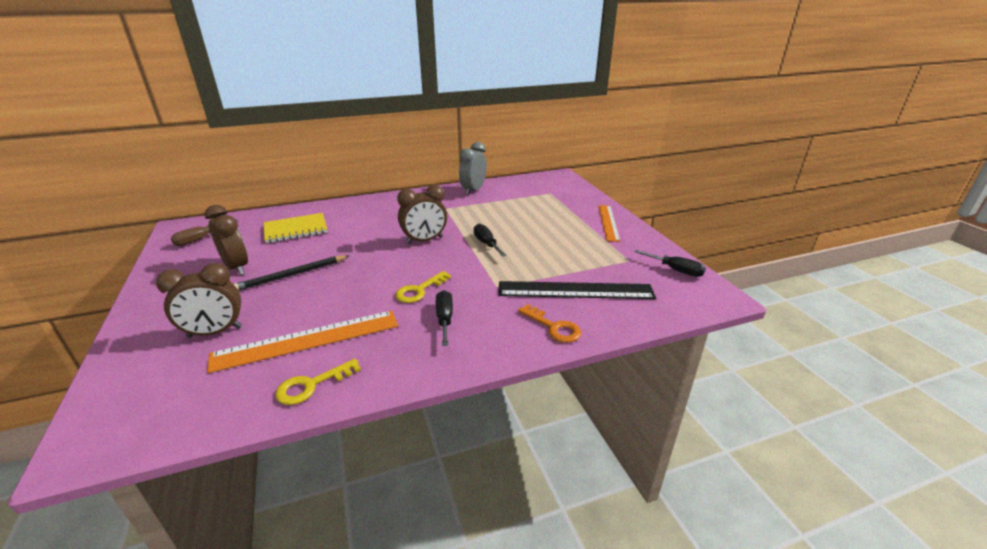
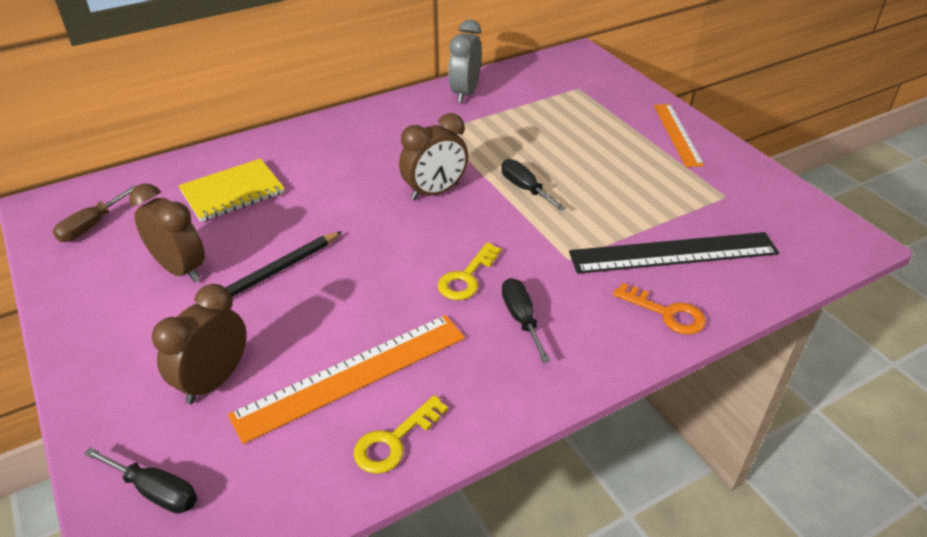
camera: 10 degrees left, 10 degrees up
(215, 332) = (214, 381): brown clock -> brown clock turned 150 degrees clockwise
(676, 270) = (790, 206): black screwdriver -> black screwdriver (155, 491)

